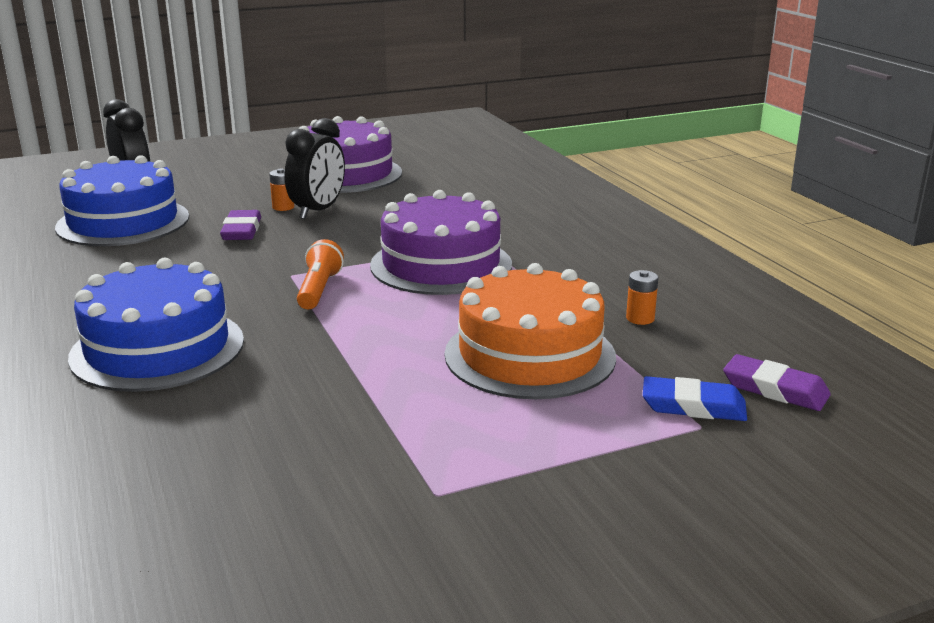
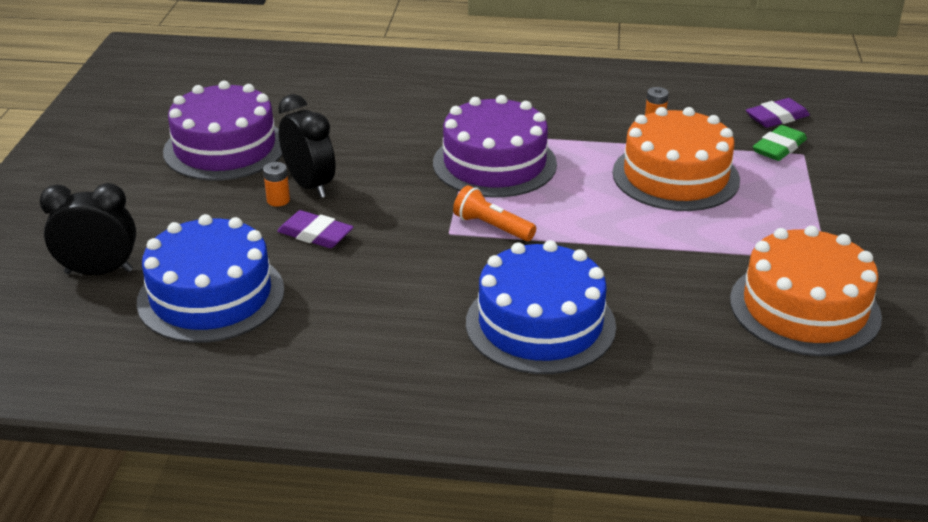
camera: 60 degrees left, 10 degrees up
(297, 499) = (804, 308): none -> orange cake
(693, 406) = (779, 147): blue eraser -> green eraser

